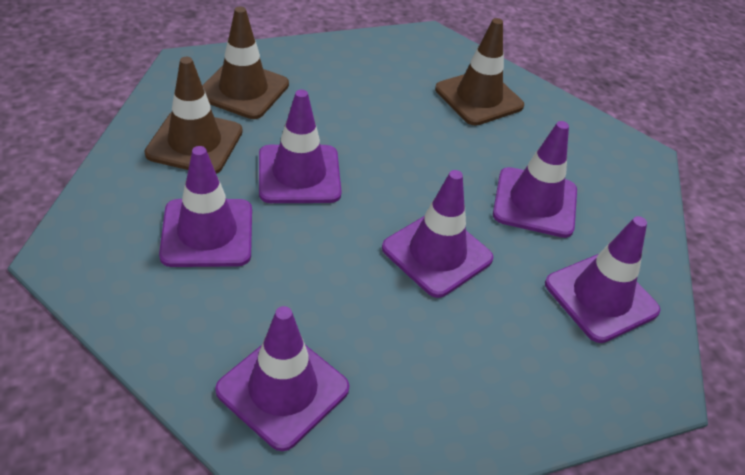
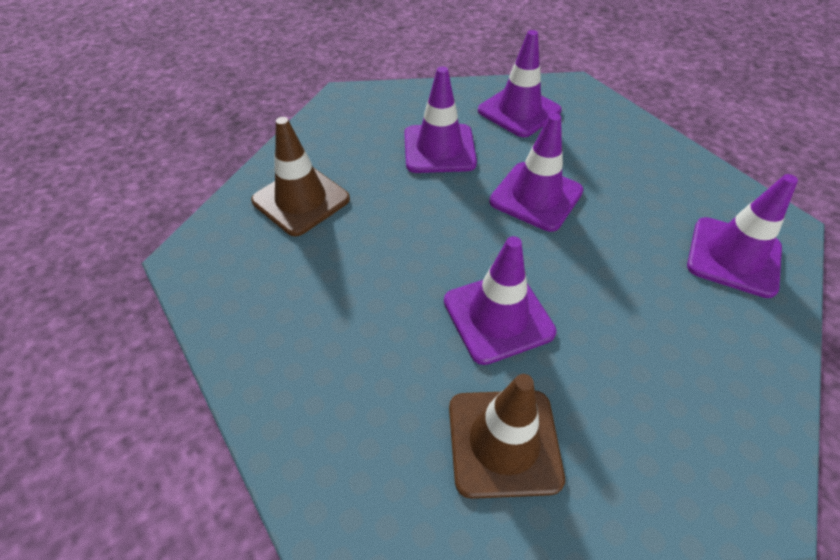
camera: 100 degrees left, 5 degrees up
(207, 233) = (628, 368): purple traffic cone -> none
(243, 90) = (373, 427): brown traffic cone -> none

